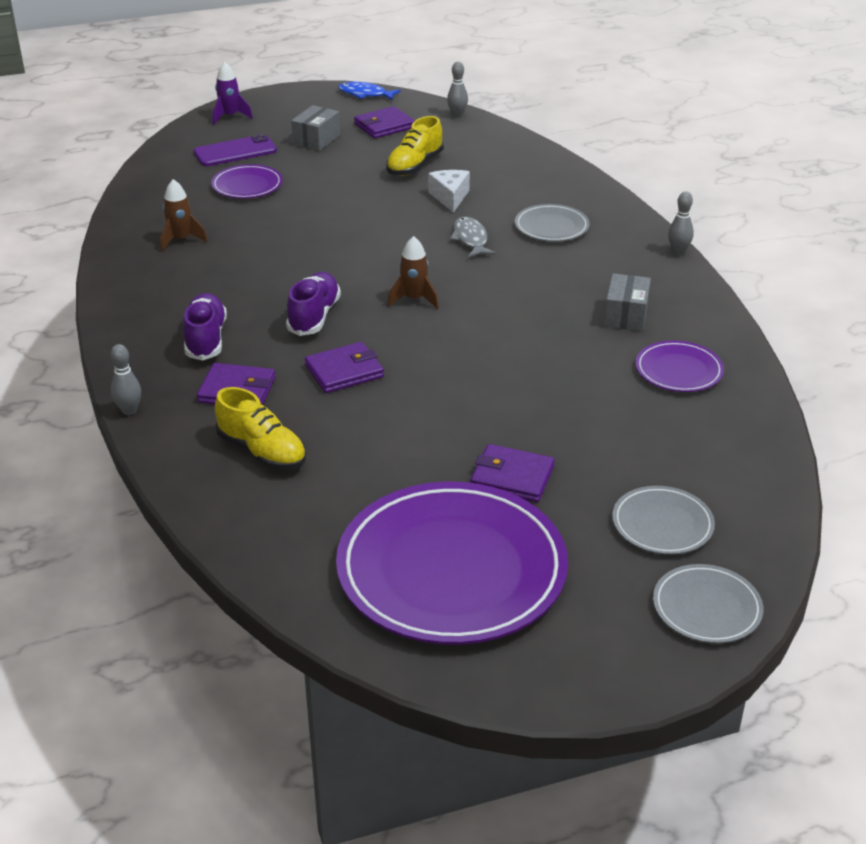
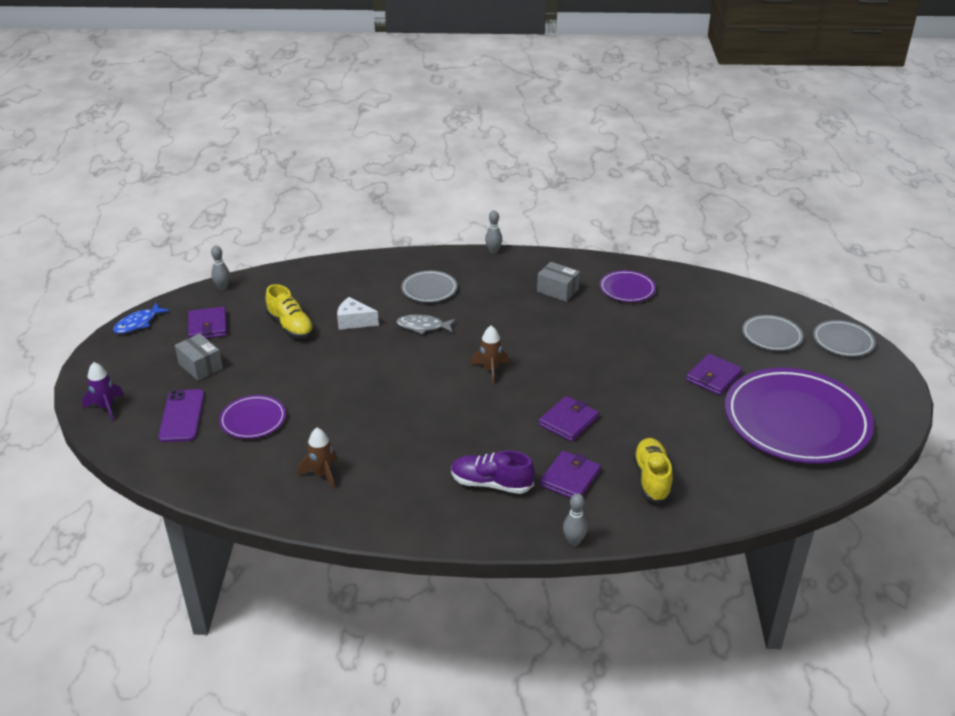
camera: 70 degrees left, 0 degrees up
(262, 451) = (651, 479): yellow shoe -> yellow shoe turned 60 degrees counterclockwise
(314, 316) = (488, 421): purple shoe -> none
(344, 371) = (568, 421): purple wallet -> purple wallet turned 45 degrees clockwise

